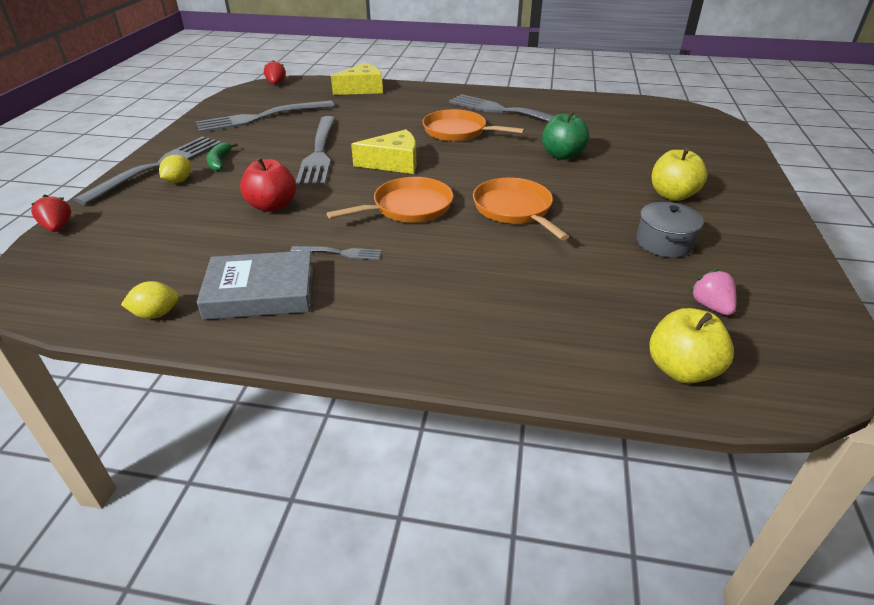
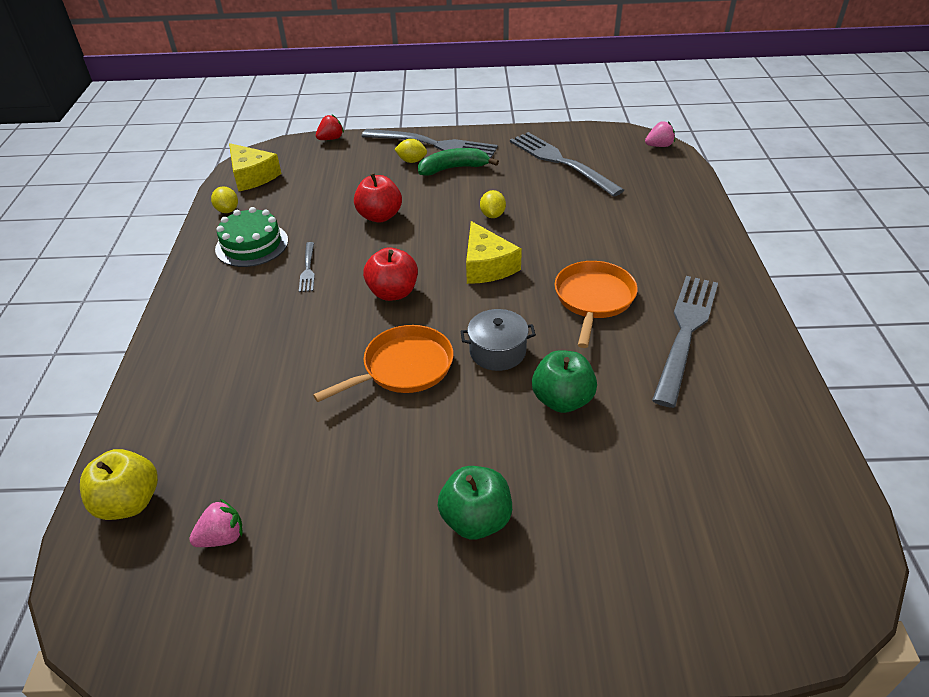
camera: 80 degrees right, 5 degrees up
(219, 162) = (453, 168): green banana -> green banana, size x1.51
(261, 292) = (252, 245): grey book -> green cake
(276, 83) = (659, 146): red strawberry -> pink strawberry
(319, 153) = (492, 215): grey fork -> yellow lemon
(362, 89) = (684, 203): yellow cheese -> yellow cheese (252, 176)
(408, 207) = (393, 292): orange pan -> red apple
(664, 242) = (349, 502): grey pot -> grey pot (497, 351)
(672, 195) = (476, 520): yellow apple -> green apple

